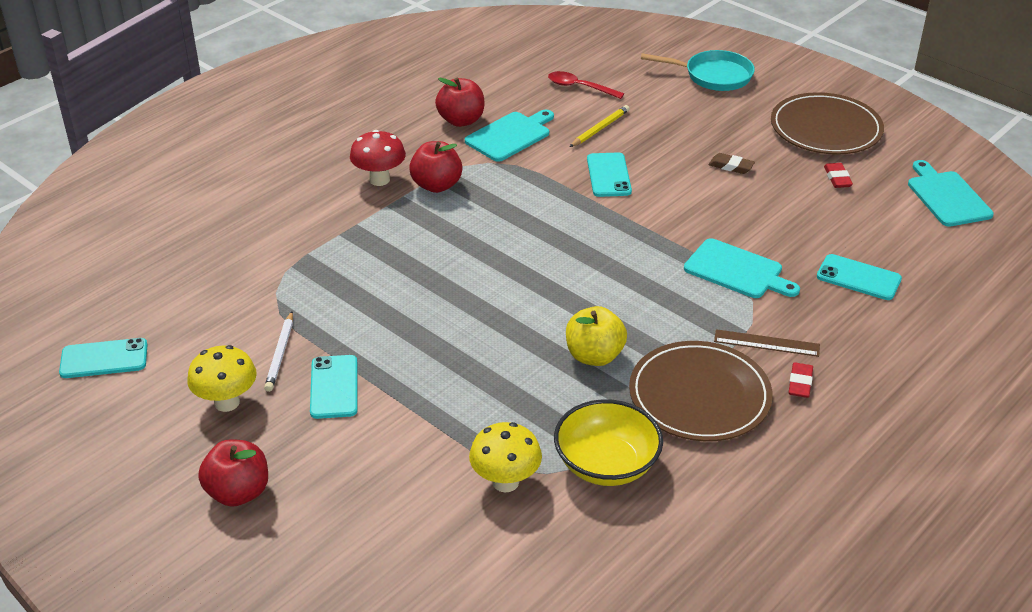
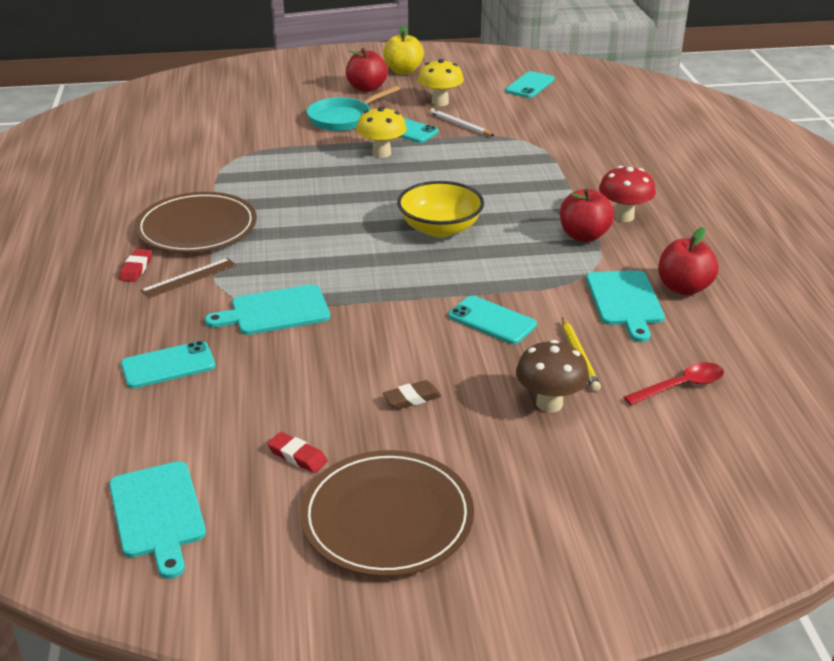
camera: 130 degrees right, 5 degrees down
(505, 482) = (251, 146): yellow mushroom -> yellow mushroom (381, 153)
(594, 356) = (293, 211): yellow apple -> yellow apple (403, 71)
(606, 464) = (208, 175): yellow bowl -> yellow bowl (440, 228)
(661, 120) = (549, 403): none -> brown mushroom
(713, 76) = (606, 504): turquoise pan -> turquoise pan (343, 118)
(800, 383) = (136, 268): red eraser -> red eraser turned 45 degrees clockwise
(947, 197) = (158, 513): turquoise cutting board -> turquoise cutting board turned 45 degrees clockwise

